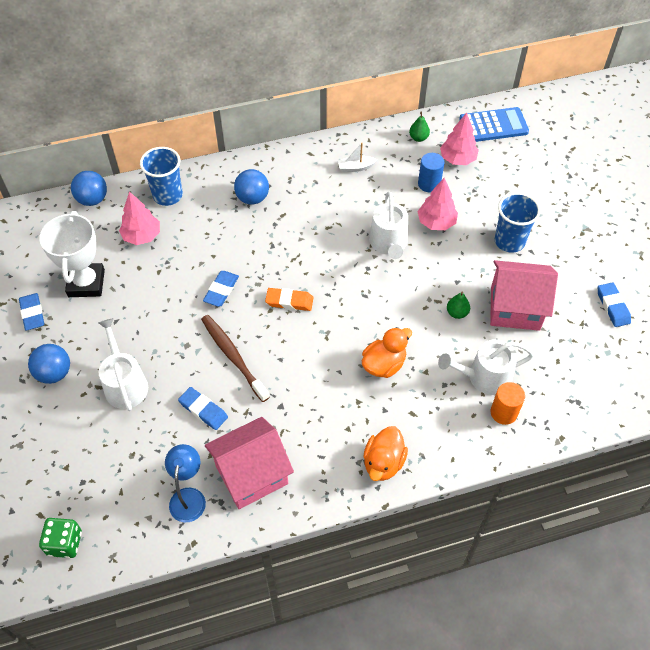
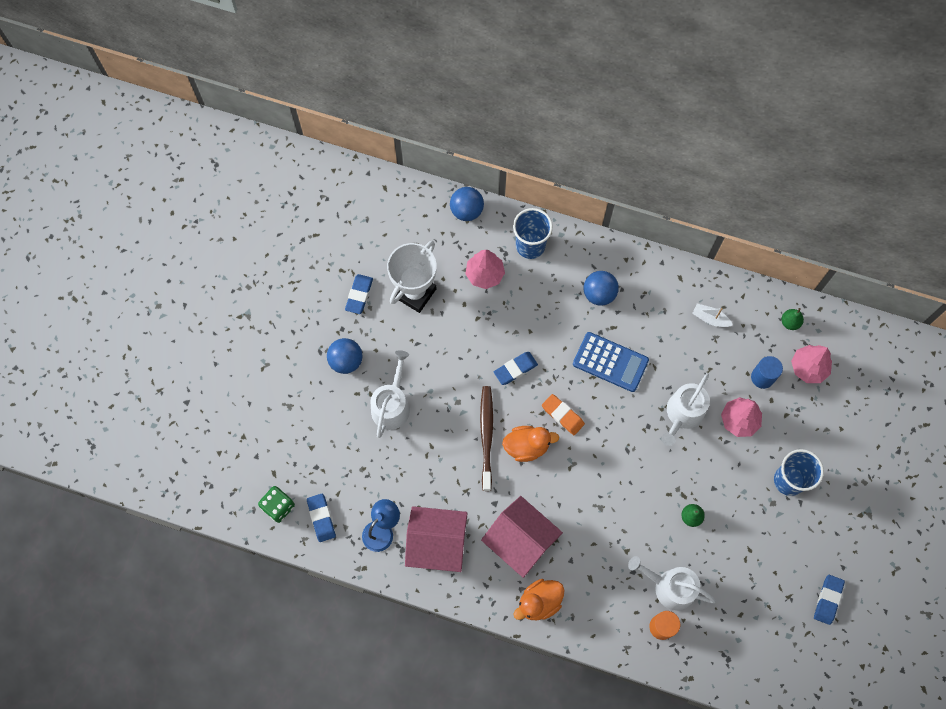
camera: 35 degrees right, 15 degrees up
(203, 410) = (435, 467): blue eraser -> blue eraser (321, 518)
(384, 364) = (598, 522): orange duck -> orange duck (527, 446)
(493, 125) = (870, 353): blue calculator -> blue calculator (610, 362)
(515, 308) = (743, 545): pink house -> pink house (520, 541)

